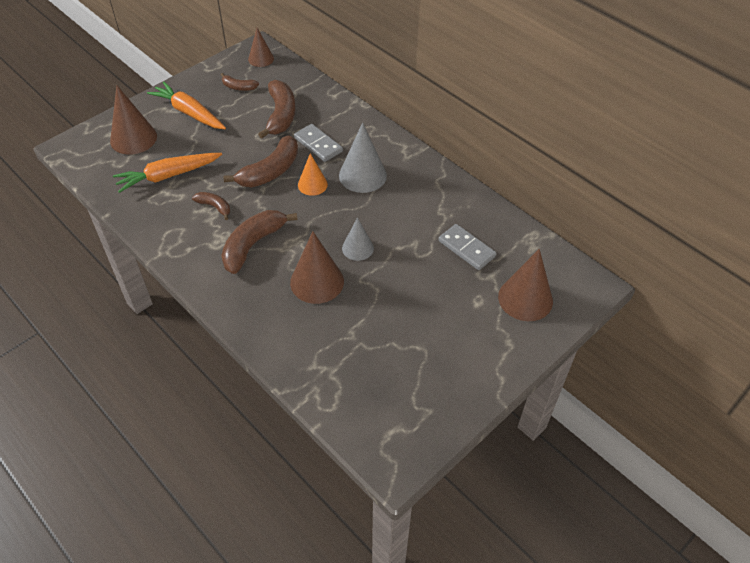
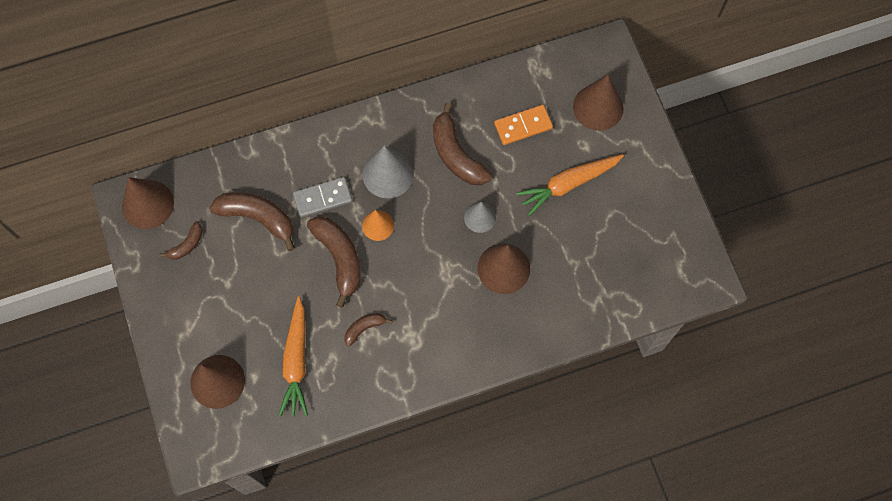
camera: 65 degrees left, 20 degrees up
(189, 113) = (204, 310): orange carrot -> orange carrot (568, 184)
(253, 245) = (432, 309): brown banana -> brown banana (456, 155)
(261, 59) = (148, 204): brown cone -> brown cone, size x1.62
(466, 249) = (523, 126): grey domino -> orange domino

